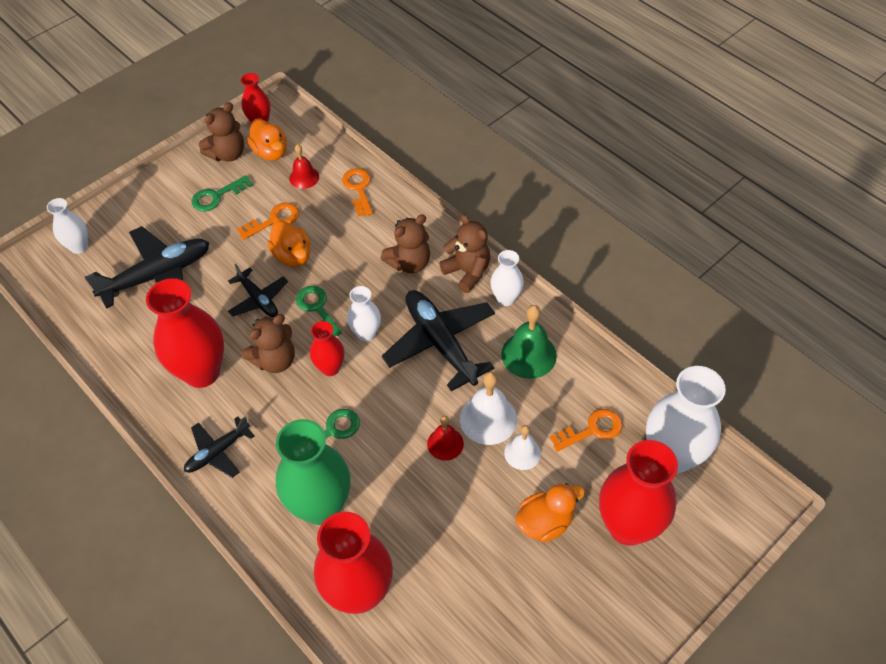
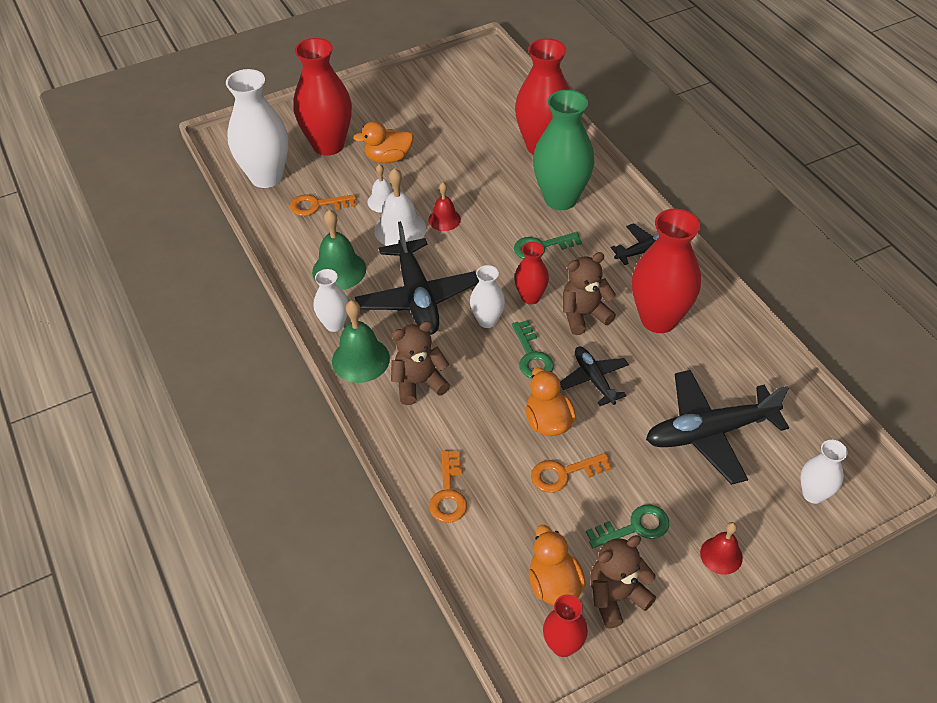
camera: 165 degrees left, 5 degrees down
(304, 177) = (515, 529): red bell -> red bell (721, 555)
(467, 272) = (360, 359): brown teddy bear -> green bell

